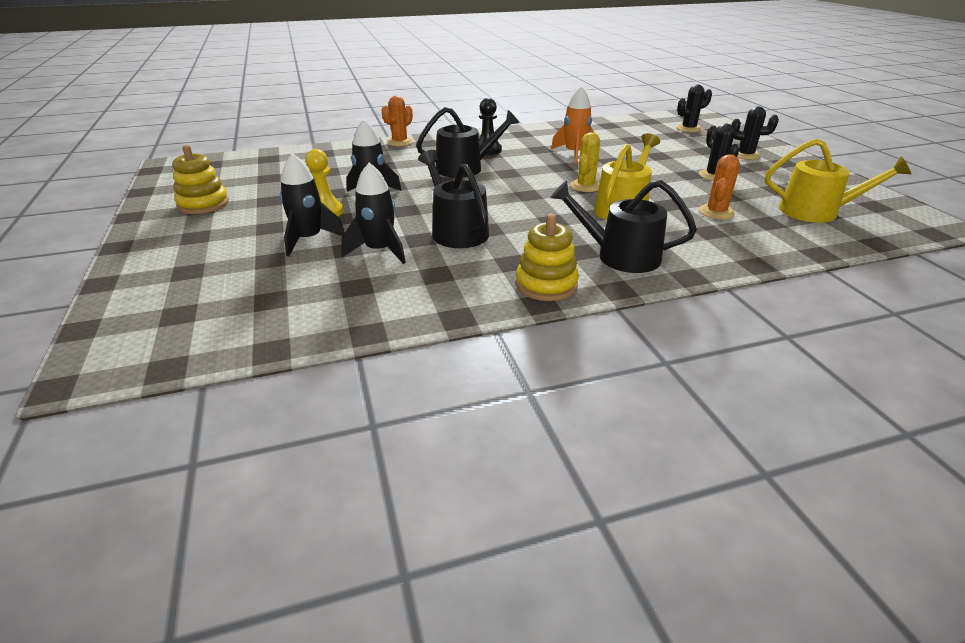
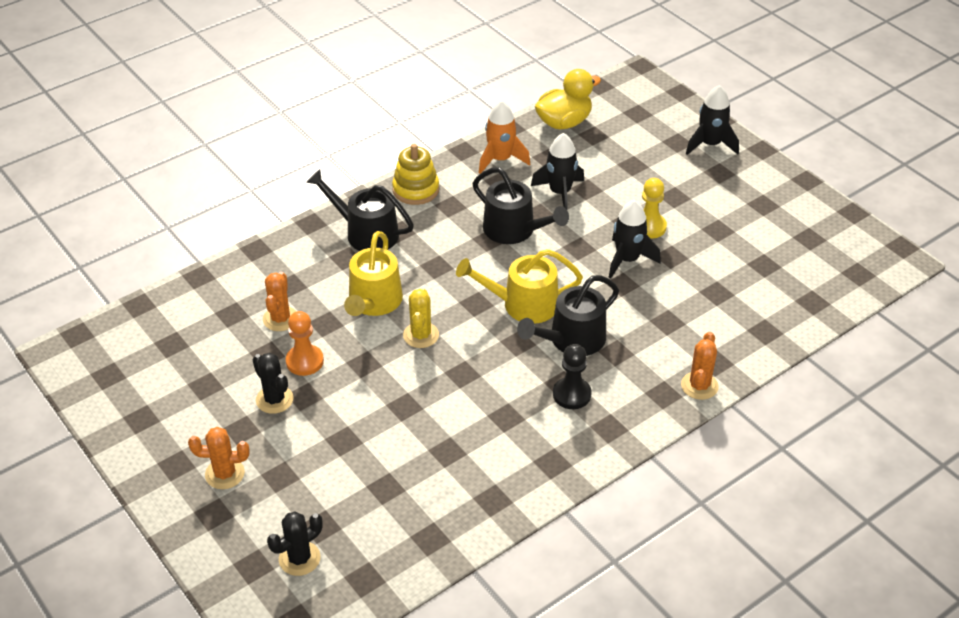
camera: 160 degrees right, 10 degrees up
(203, 204) = (768, 209): yellow stacking toy -> none
(287, 324) = (564, 122): none -> yellow duck
(309, 239) = (626, 191): black rocket -> black rocket (710, 144)
(574, 154) = (455, 414): orange rocket -> orange rocket (500, 159)
(620, 256) = (366, 233): black watering can -> black watering can turned 150 degrees counterclockwise
(690, 188) = (304, 361): none -> orange pawn
(745, 155) = (225, 474): black cactus -> orange cactus
(816, 212) = (177, 345): yellow watering can -> yellow watering can (523, 304)

